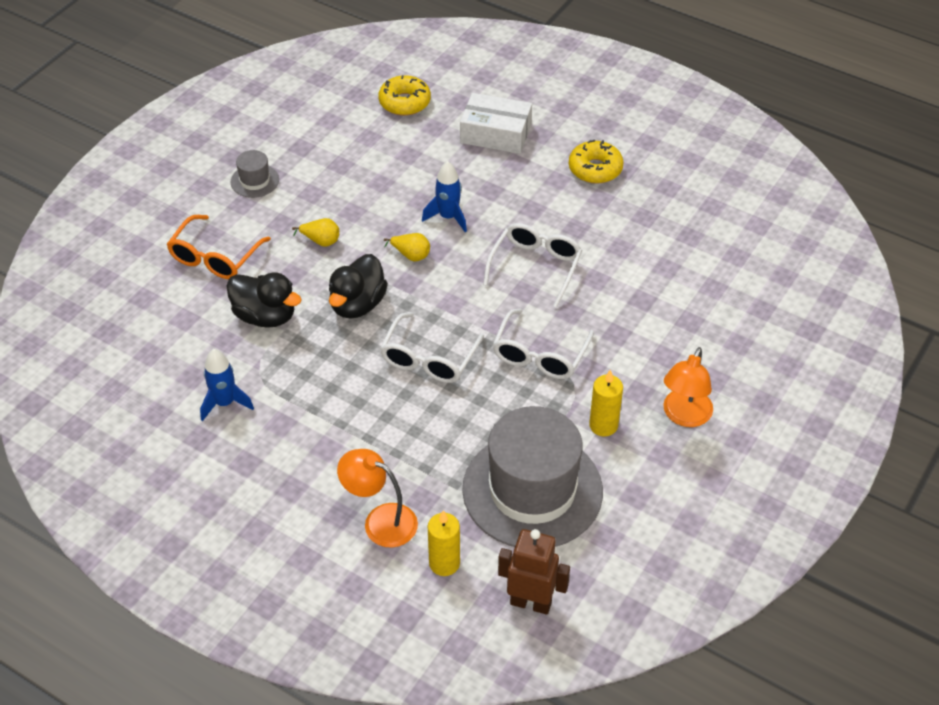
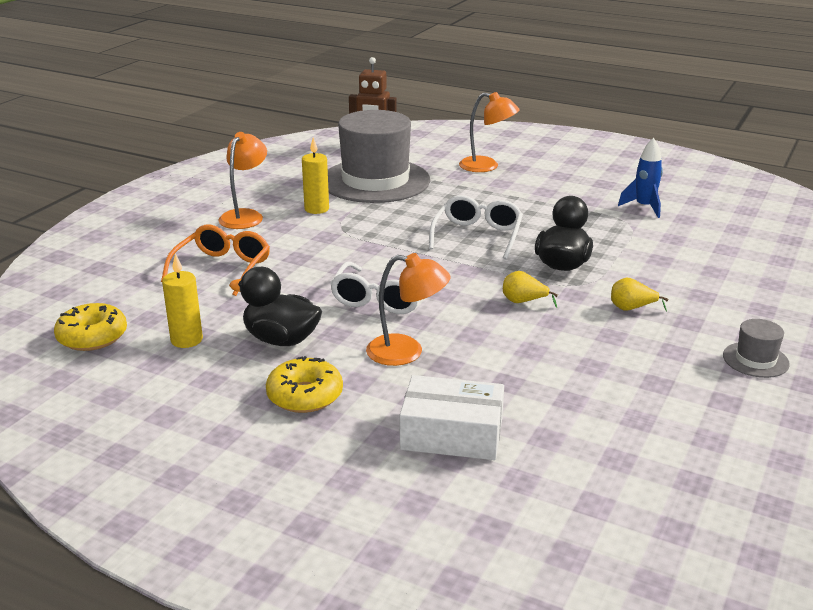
camera: 175 degrees right, 20 degrees down
(215, 257) = (738, 290): orange glasses -> orange glasses (222, 268)
(265, 316) = (649, 254): black duck -> black duck (281, 339)
(404, 102) = (608, 472): yellow donut -> yellow donut (92, 337)
(444, 563) = (435, 154): yellow candle -> yellow candle (186, 340)
(448, 217) = (492, 336): blue rocket -> none
(519, 204) = (406, 352): none -> orange lamp
(540, 355) = (373, 242): white glasses -> none

